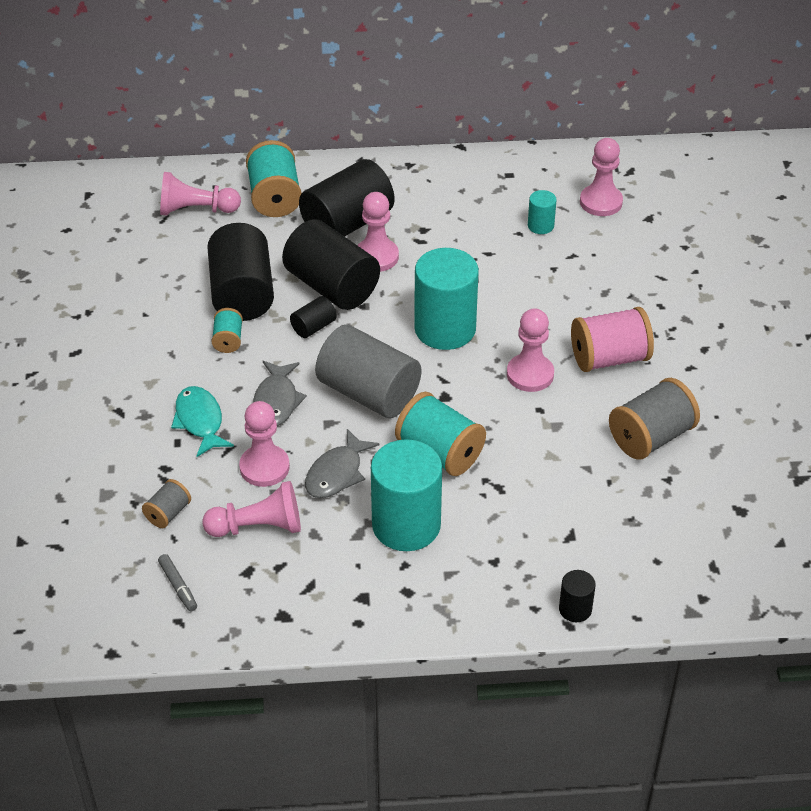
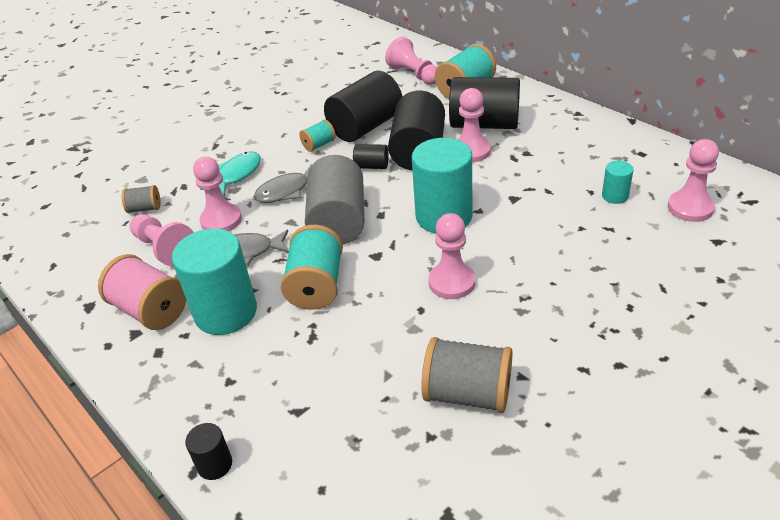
camera: 55 degrees right, 5 degrees down
(178, 586) = (83, 248): grey marker -> none
(609, 358) = (526, 313): pink spool -> pink spool (150, 310)

